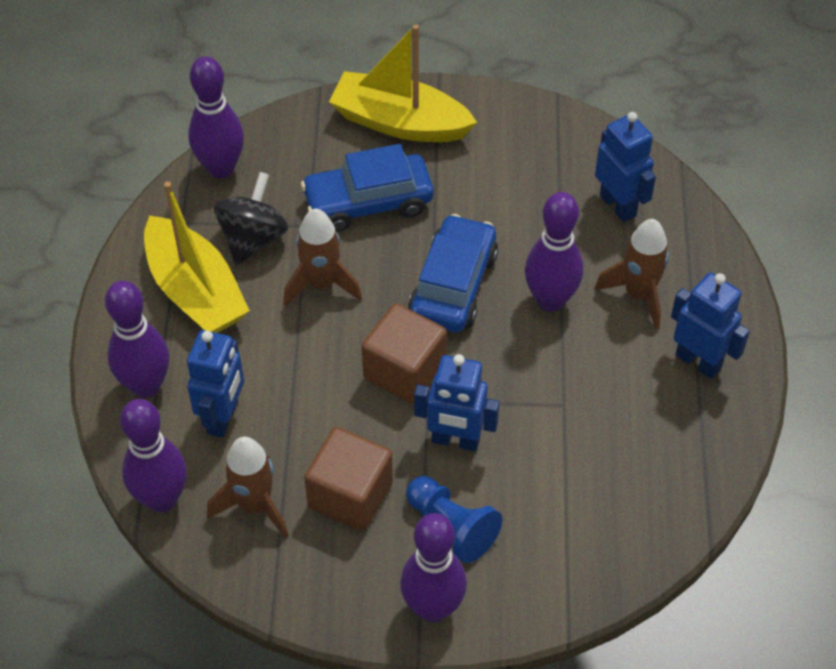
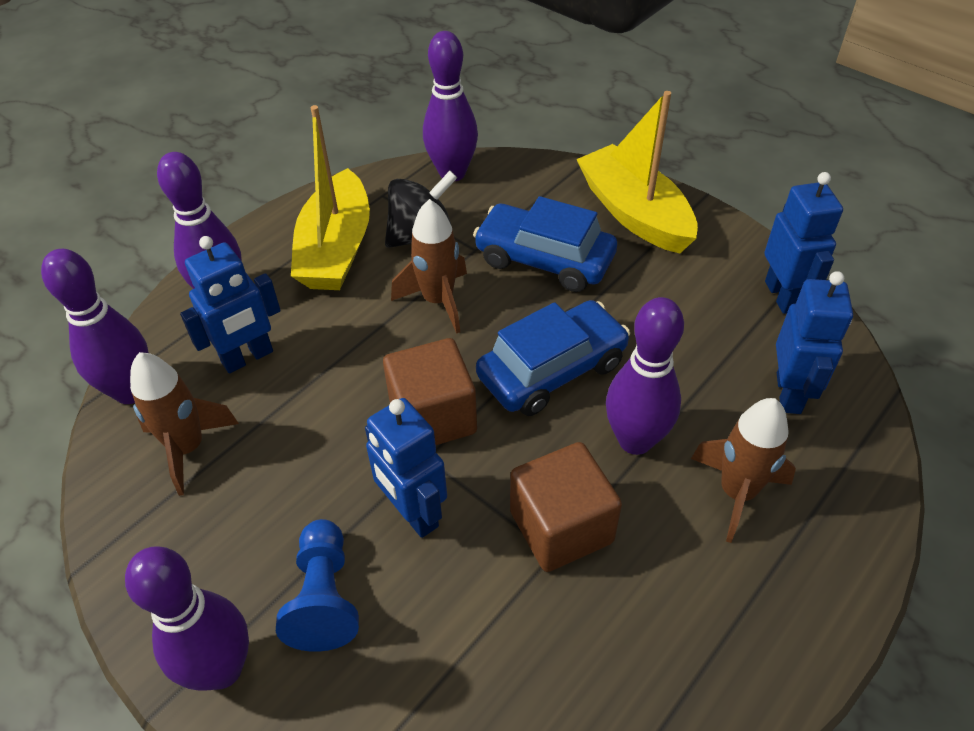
camera: 40 degrees right, 5 degrees down
(350, 495) = (271, 496): brown cube -> brown cube (561, 527)
(698, 361) = (747, 610): blue robot -> blue robot (782, 296)

